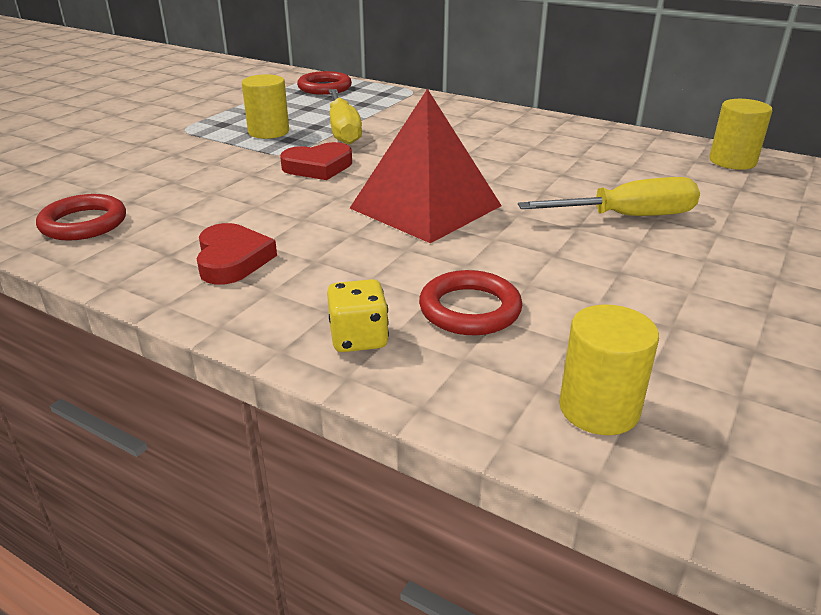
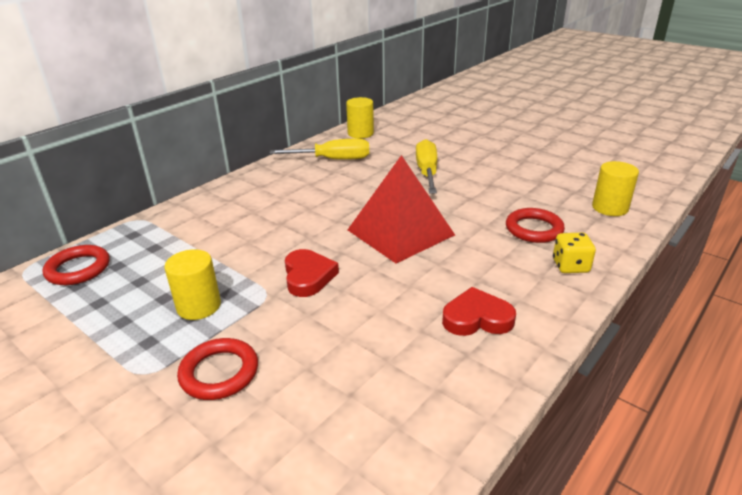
camera: 80 degrees left, 0 degrees up
(83, 223) = (399, 423): red ring -> red ring (219, 373)
(343, 130) = (223, 261): yellow screwdriver -> yellow screwdriver (332, 160)

